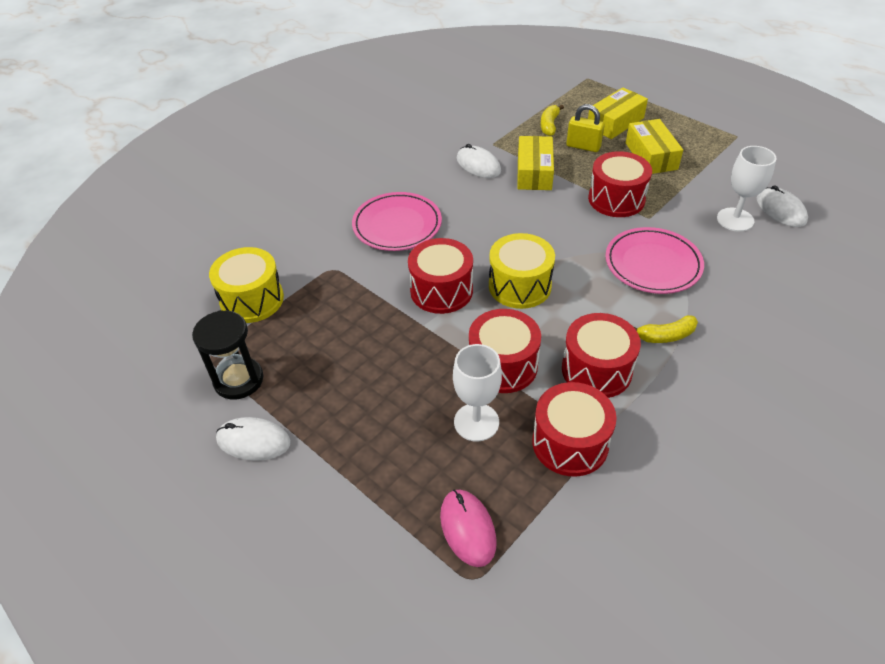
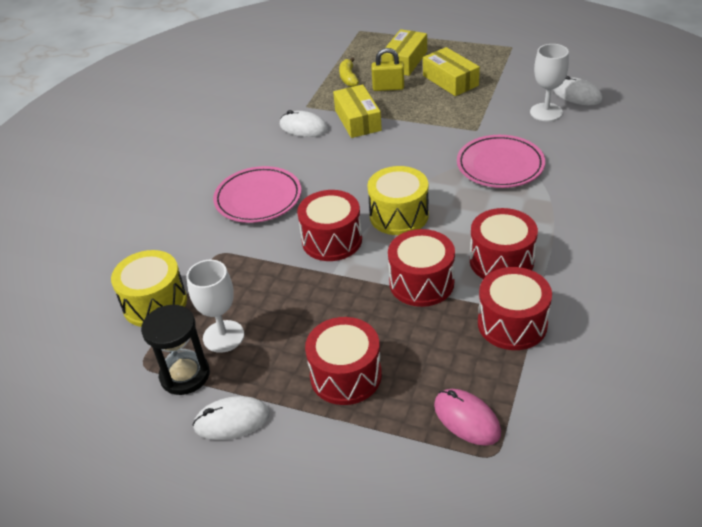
camera: 20 degrees left, 5 degrees down
(476, 422) = (425, 335): white goblet -> white goblet (223, 336)
(616, 199) = (441, 123): red drum -> red drum (346, 375)
(665, 336) = (541, 217): yellow banana -> none

